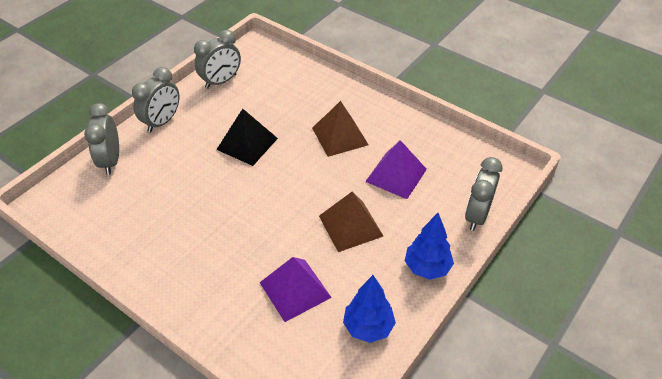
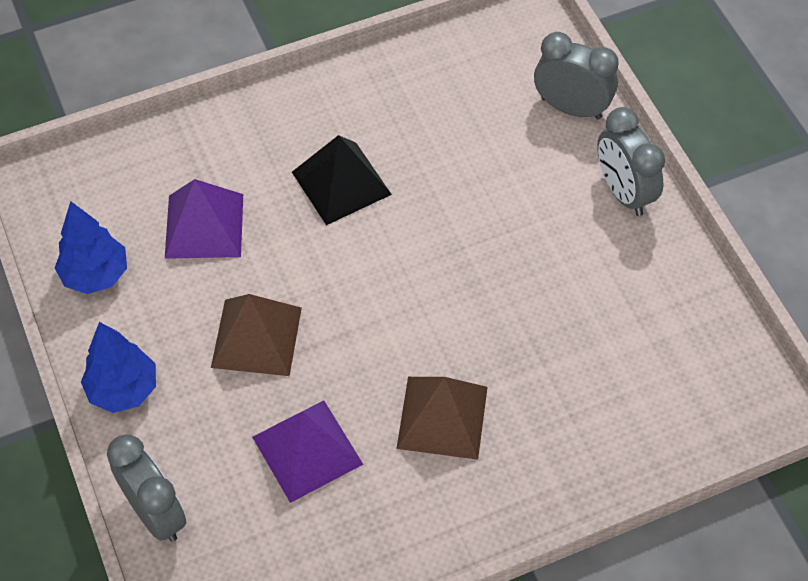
camera: 120 degrees right, 10 degrees up
(221, 81) = (685, 307): grey clock -> none
(247, 144) = (505, 282): black pyramid -> black pyramid (341, 183)

